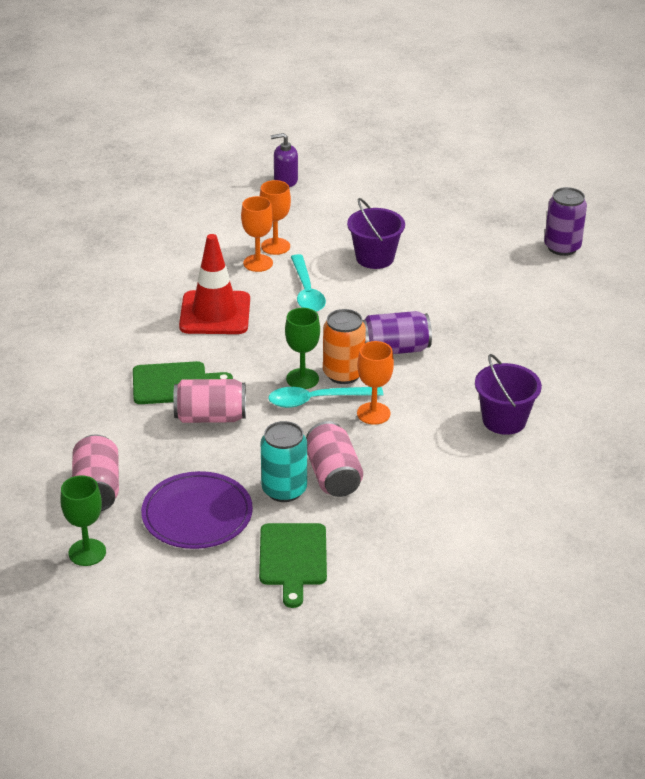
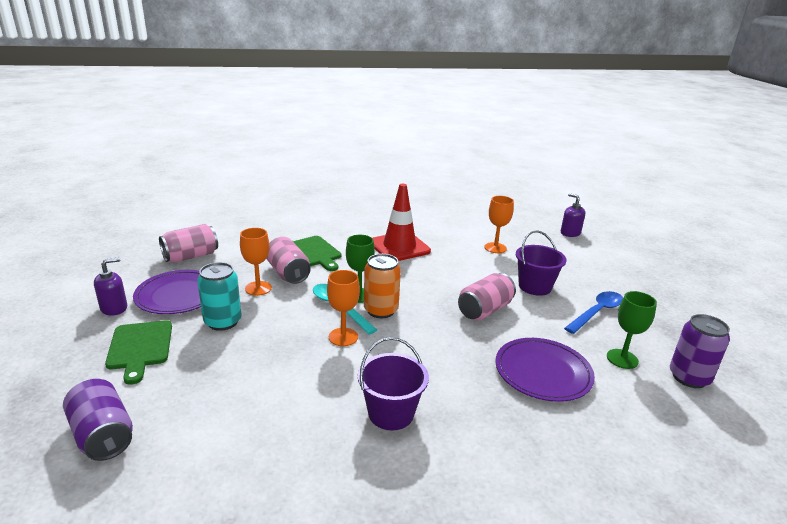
camera: 60 degrees right, 10 degrees down
(87, 552) = (125, 269): green goblet -> green goblet (622, 359)
(189, 571) = (114, 308): none -> purple soap dispenser
(258, 263) = (469, 247): orange goblet -> orange goblet (258, 288)
(293, 558) = (140, 347): green cutting board -> green cutting board turned 75 degrees counterclockwise
(306, 291) = (460, 271): turquoise spoon -> none
(333, 475) = (252, 339): pink can -> pink can (484, 310)
(394, 349) = (433, 325): purple can -> purple can (102, 435)
(445, 244) = (597, 312): none -> blue spoon
(507, 317) = (543, 372): none -> purple plate

